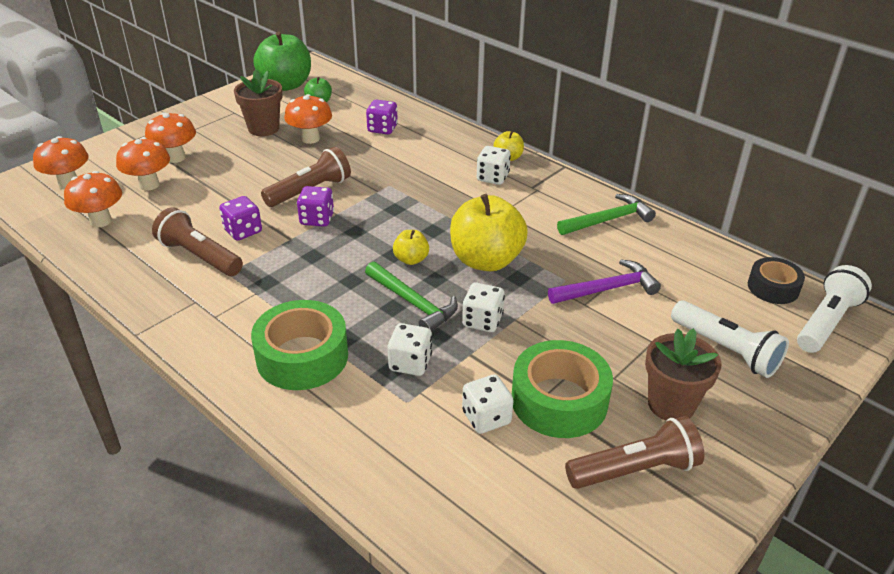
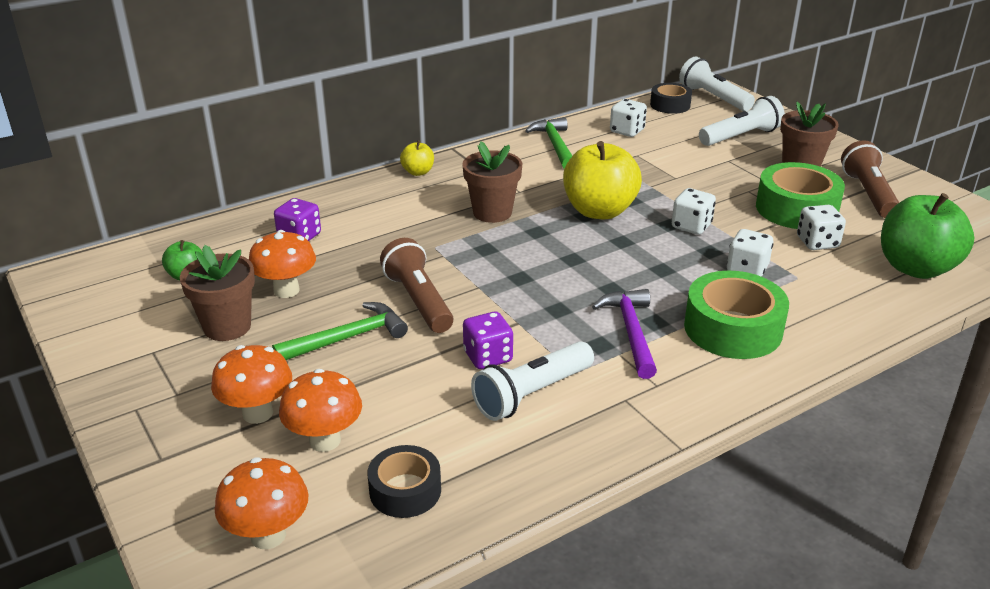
camera: 75 degrees left, 5 degrees down
(101, 221) = (405, 490): orange mushroom -> black tape
(199, 256) = (532, 394): brown flashlight -> white flashlight
(286, 85) = (105, 299): green apple -> green apple (915, 268)
(317, 219) = (484, 300): purple dice -> none
(411, 259) = (585, 250): yellow apple -> none
(413, 303) = (658, 257): green hammer -> green hammer (348, 338)
(455, 203) = (492, 212): none -> brown flower pot
(492, 177) = (453, 186): white dice -> white dice (627, 131)
(607, 289) = (657, 164): purple hammer -> purple hammer (631, 332)

